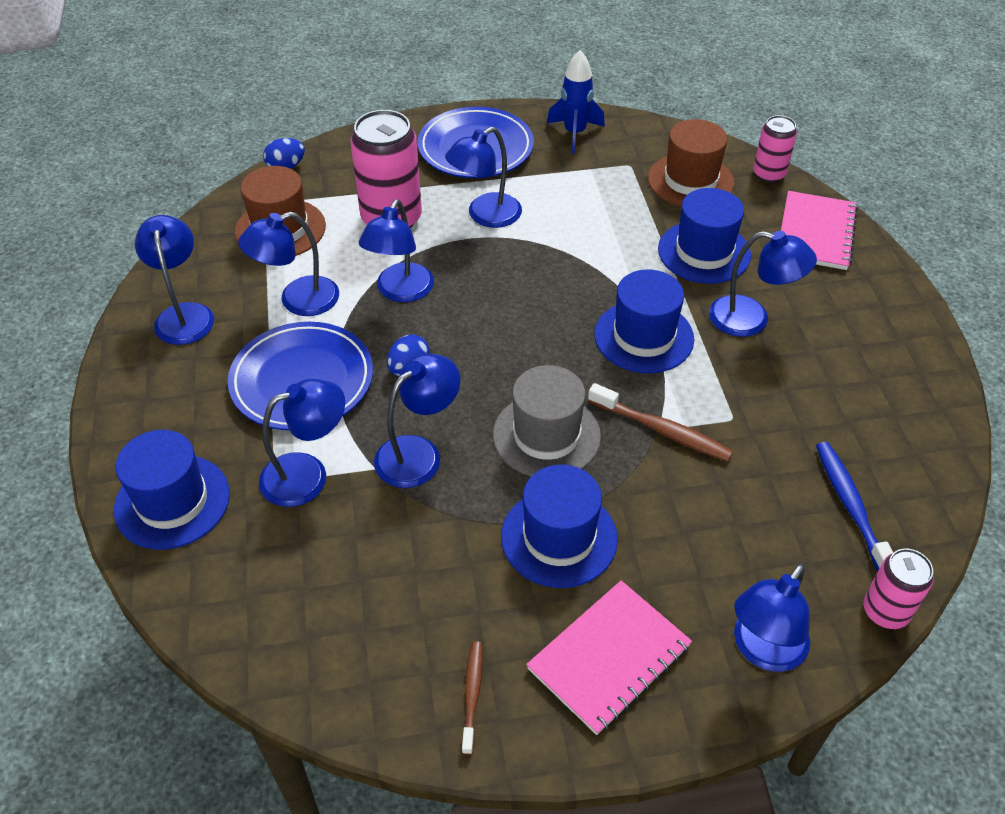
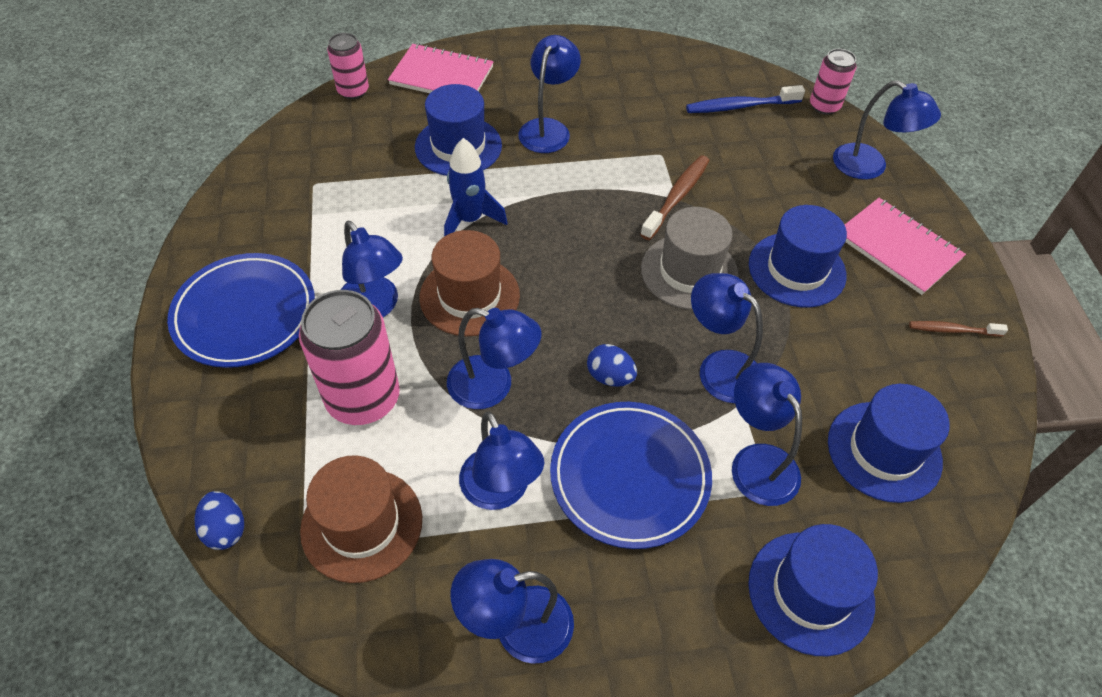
camera: 90 degrees left, 5 degrees up
(574, 133) = (244, 223): blue rocket -> blue rocket (470, 220)
(644, 337) = (567, 197): blue hat -> blue hat (884, 451)
(690, 181) = (351, 143): brown hat -> brown hat (469, 296)

